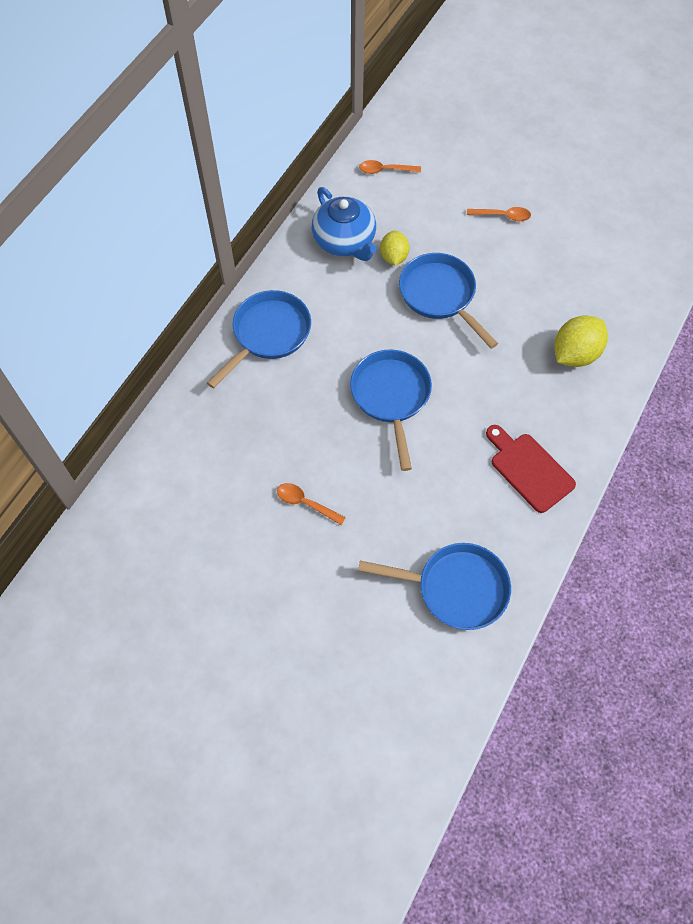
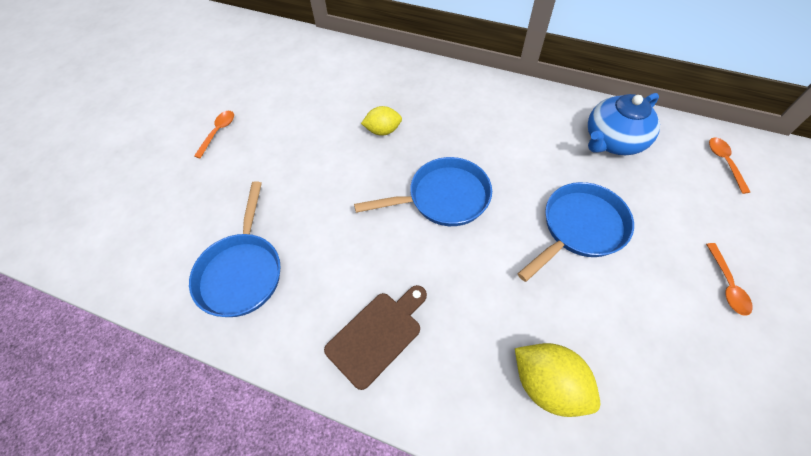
camera: 85 degrees right, 5 degrees down
(268, 334) = (487, 102): blue pan -> none
(306, 503) = (326, 149): orange spoon -> orange spoon (218, 132)
(394, 257) = (612, 182): yellow lemon -> yellow lemon (383, 131)
(529, 469) = (377, 335): red cutting board -> brown cutting board

